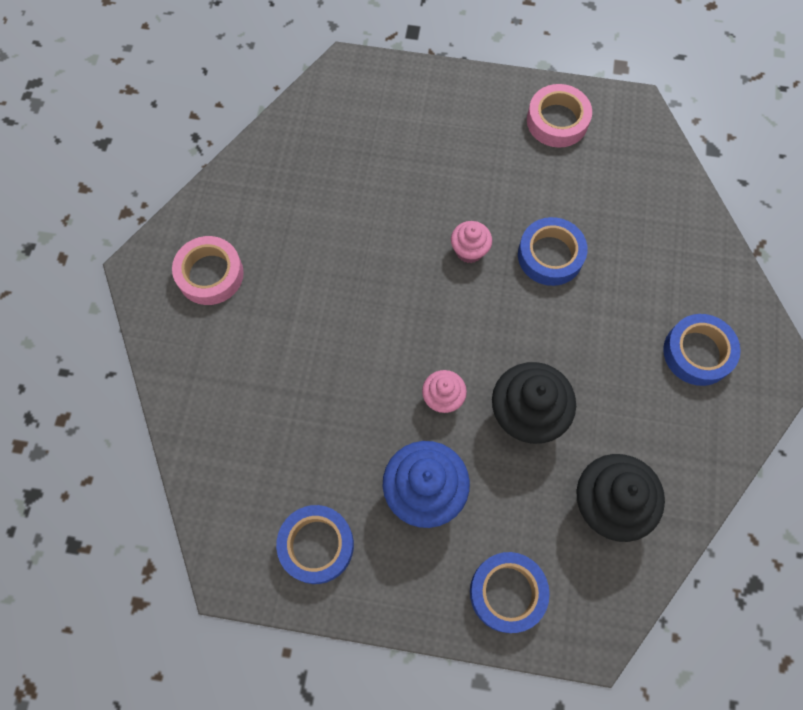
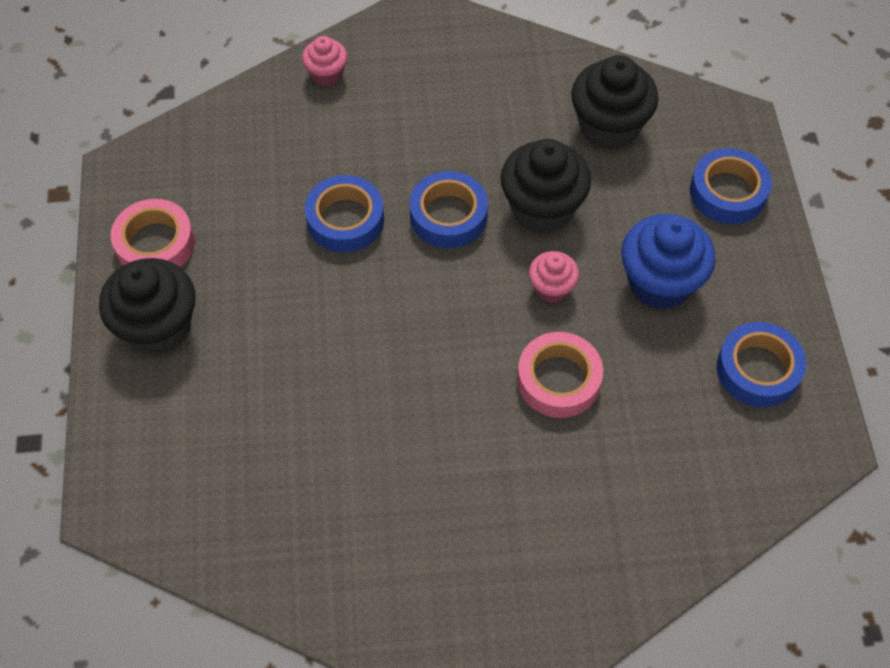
camera: 105 degrees left, 10 degrees down
(210, 274) = (477, 590): pink tape -> pink tape (558, 380)
(469, 250) = (360, 300): pink cupcake -> pink cupcake (326, 74)
(481, 113) = (158, 327): none -> black cupcake
(697, 353) = (423, 77): blue tape -> blue tape (448, 215)

